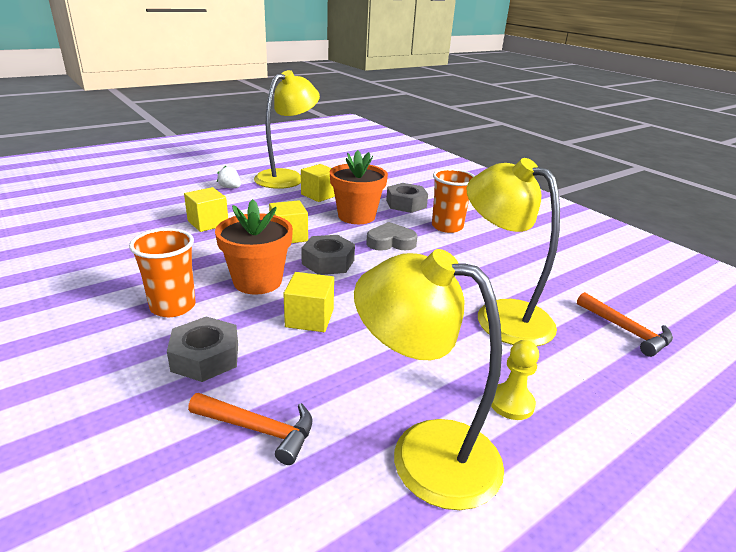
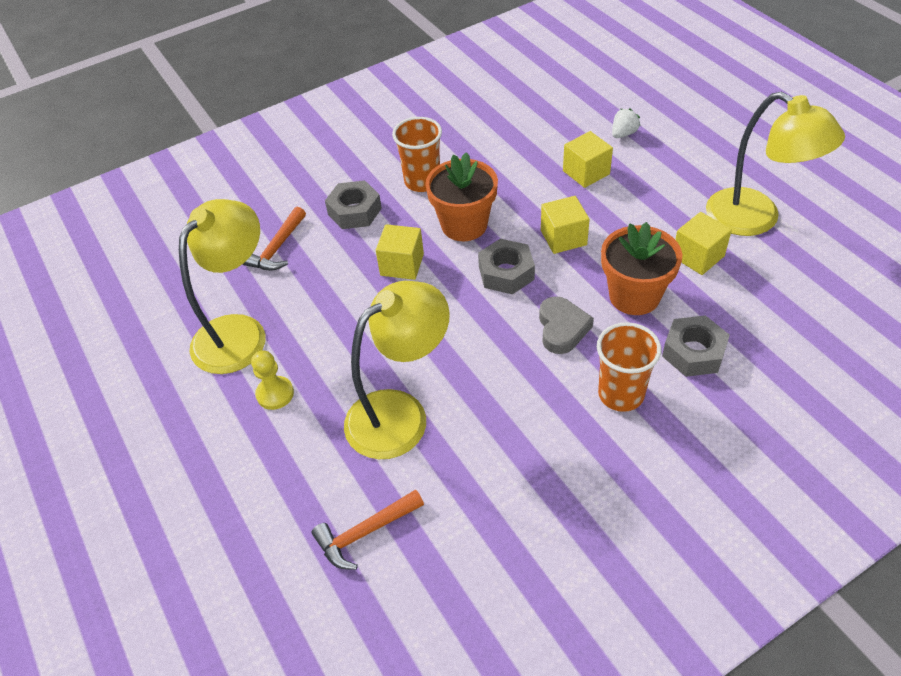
camera: 100 degrees right, 20 degrees up
(230, 188) = (695, 172): white strawberry -> white strawberry (623, 134)

